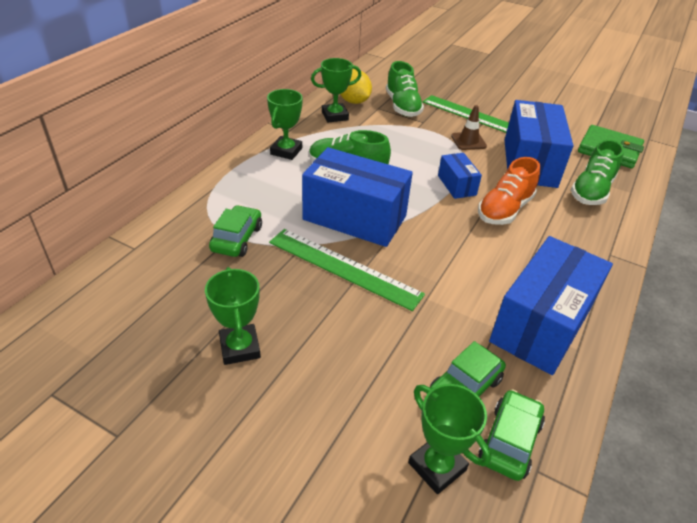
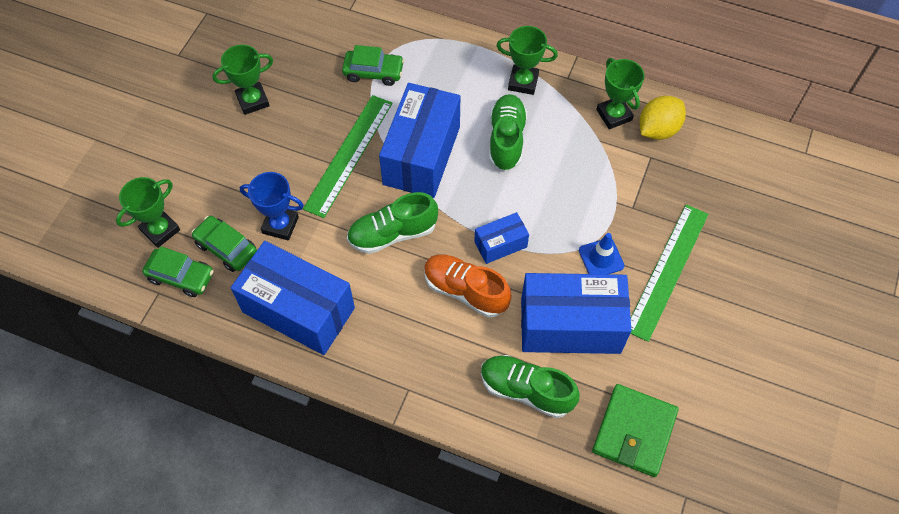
camera: 85 degrees right, 20 degrees up
(402, 106) = (665, 183): green shoe -> green shoe (392, 234)
(432, 332) = (280, 225): none -> blue trophy
(468, 141) = (601, 258): brown traffic cone -> blue traffic cone

